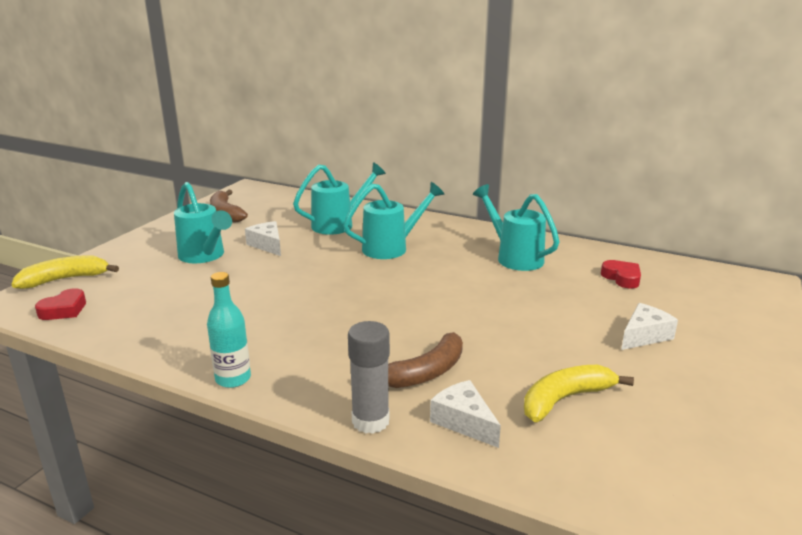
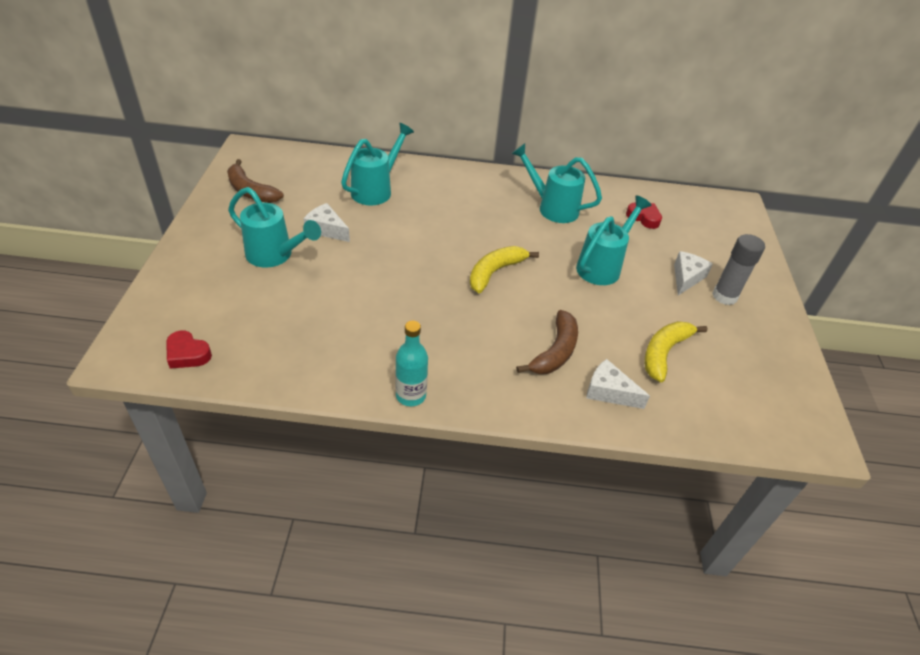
camera: 25 degrees left, 20 degrees up
(64, 310) = (187, 354): red heart -> red heart turned 105 degrees clockwise
(65, 279) = (152, 314): yellow banana -> yellow banana (495, 272)
(370, 421) = (544, 409): grey glue stick -> grey glue stick (724, 296)
(392, 248) = (444, 213): turquoise watering can -> turquoise watering can (603, 266)

